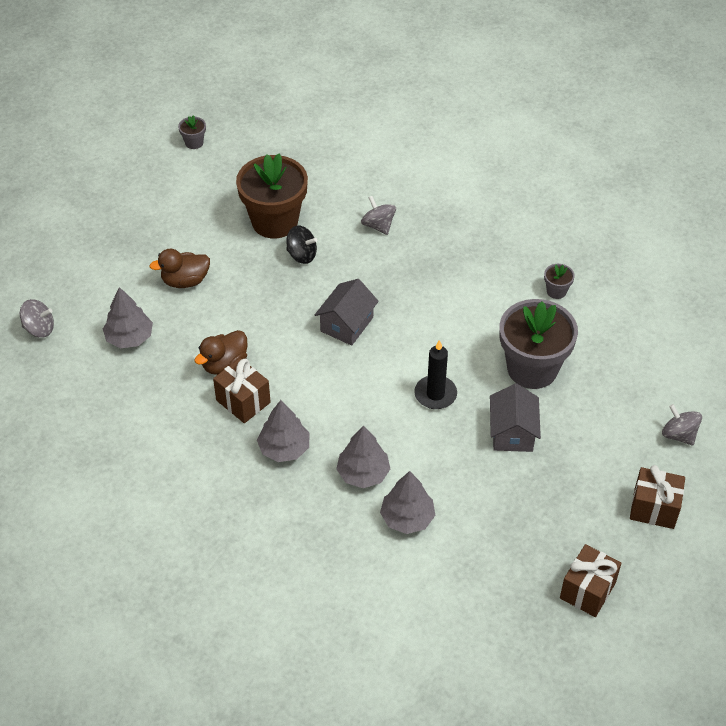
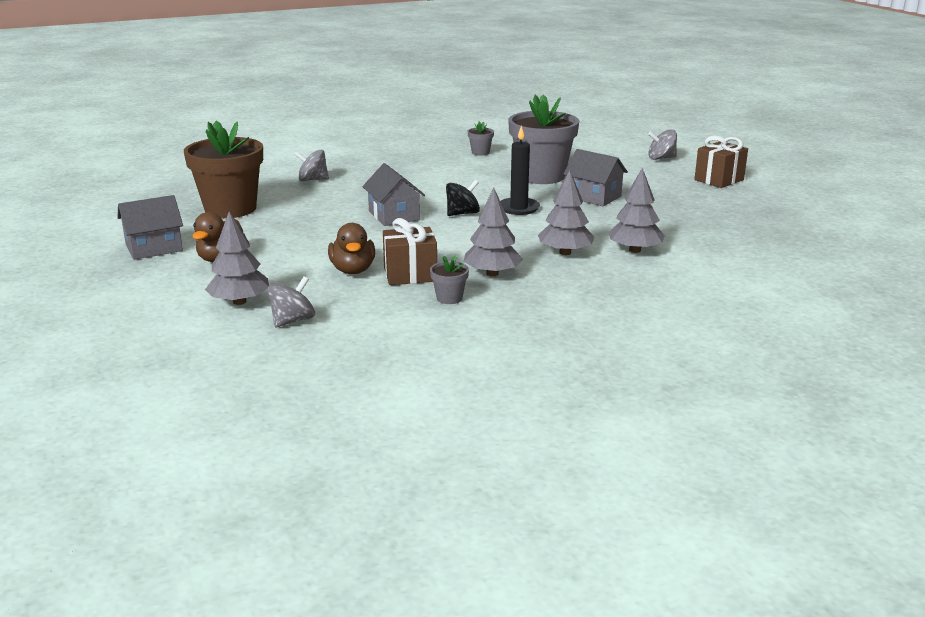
camera: 55 degrees left, 25 degrees down
(39, 328) = (134, 343): grey spinning top -> grey spinning top (292, 321)
(173, 233) = (154, 248): none -> grey house
(194, 142) = (69, 212): grey flower pot -> grey flower pot (449, 298)
(302, 255) = (288, 210): black spinning top -> black spinning top (462, 213)
(587, 590) = (775, 215): brown gift -> none

